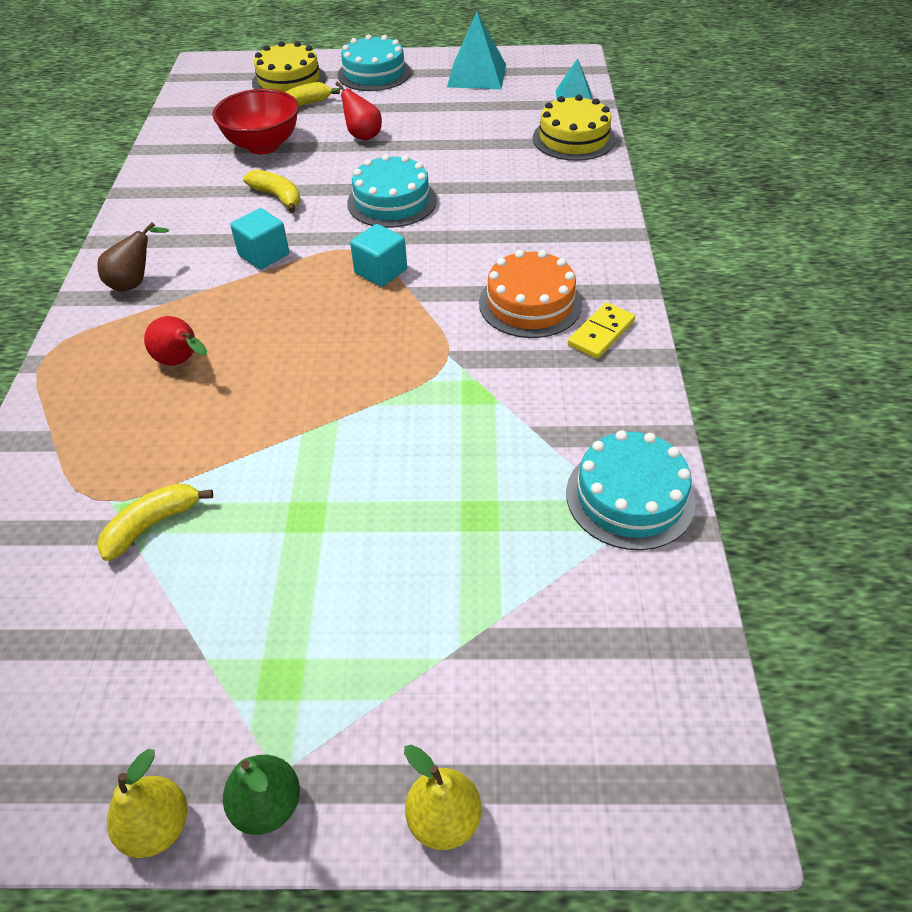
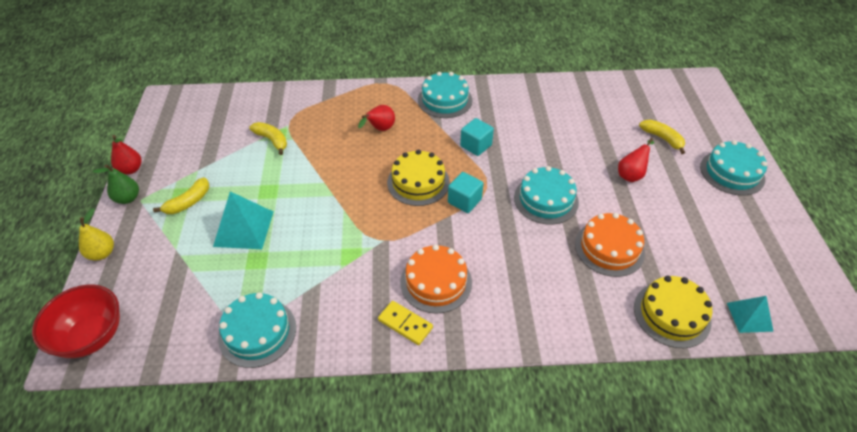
camera: 85 degrees right, 0 degrees up
(135, 282) = (445, 100): brown pear -> turquoise cake
(157, 826) = (131, 169): yellow pear -> red pear
(263, 145) = (600, 127): red bowl -> red bowl (91, 336)
(278, 197) = (539, 143): yellow banana -> yellow banana (188, 202)
(289, 80) = (698, 126): yellow cake -> yellow cake (418, 182)
(477, 75) = (761, 240): turquoise pyramid -> turquoise pyramid (244, 228)
(480, 164) = (609, 248): none -> orange cake

